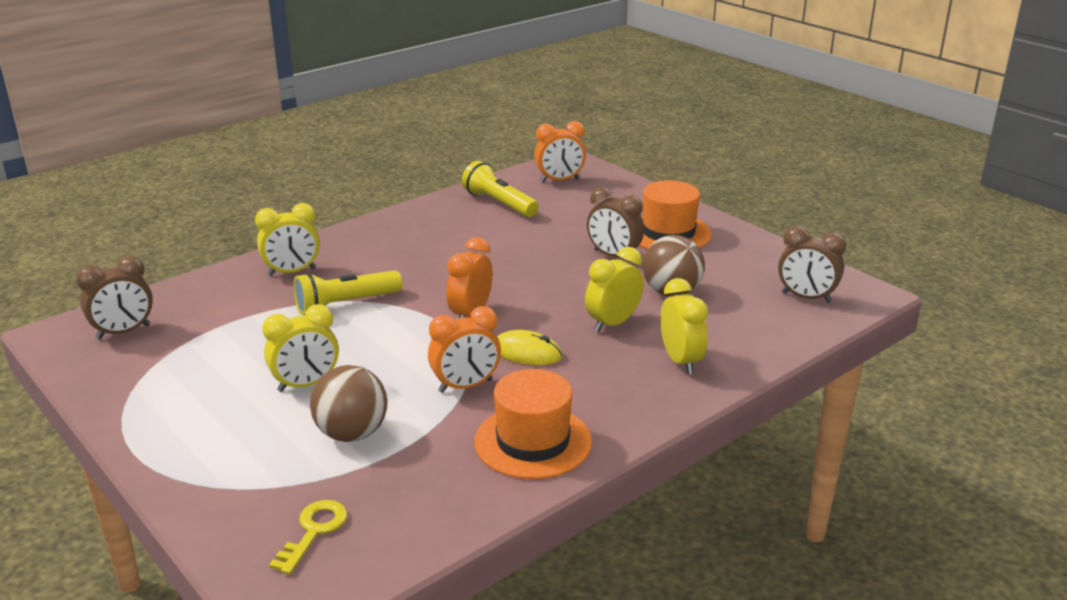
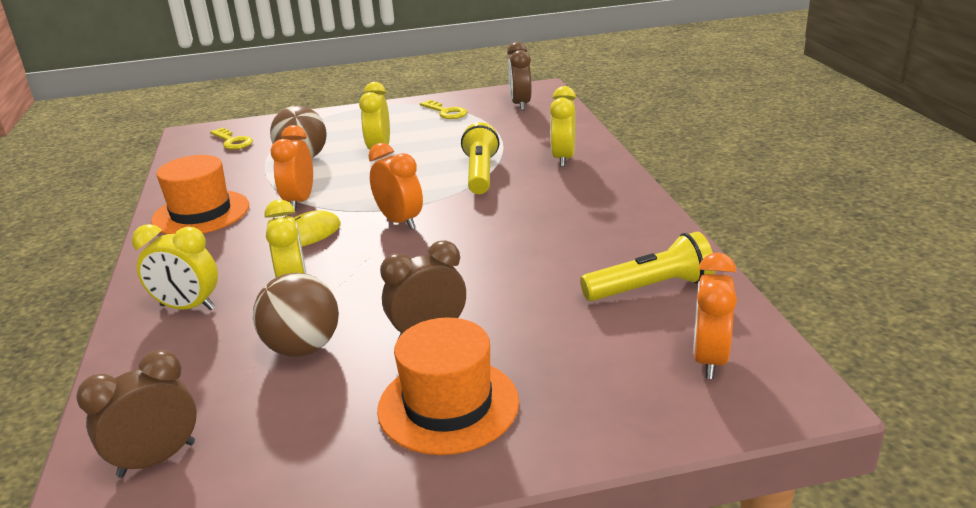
camera: 120 degrees right, 0 degrees up
(157, 378) = (446, 112): none -> yellow key

